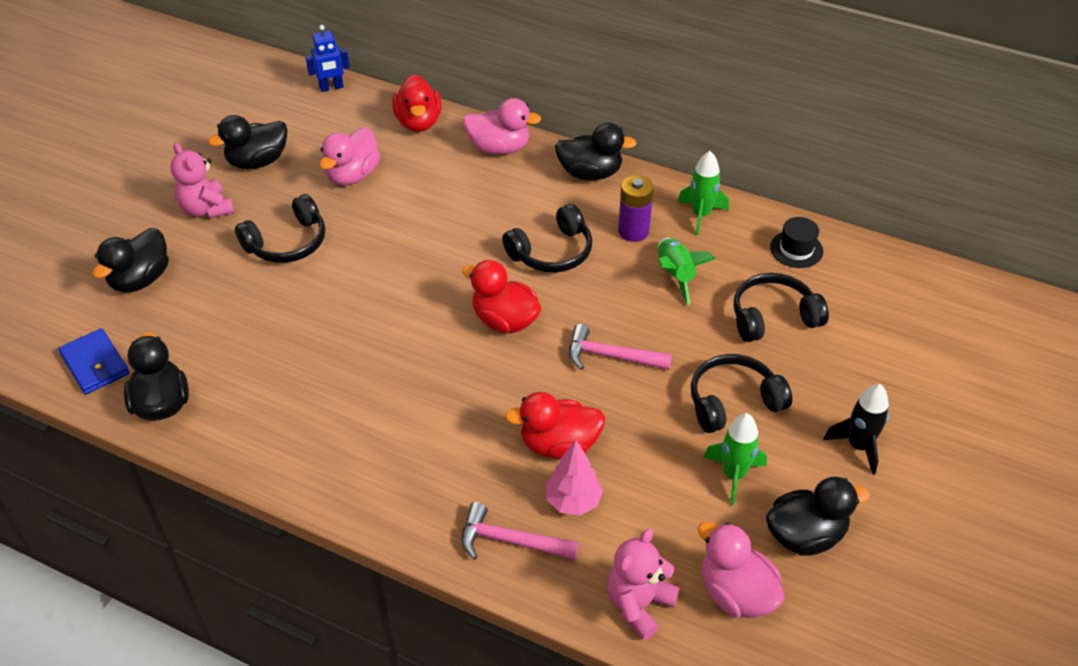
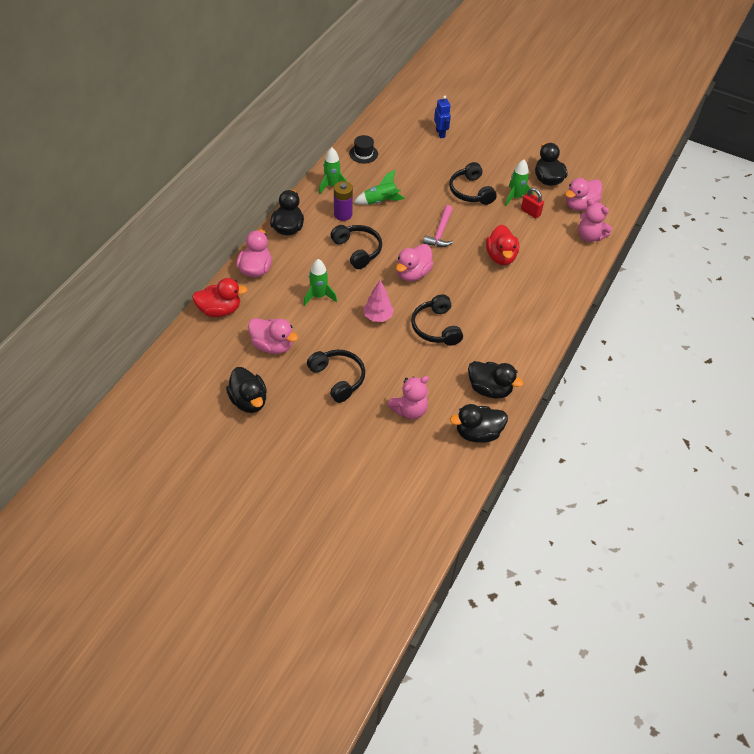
camera: 90 degrees left, 5 degrees up
(95, 364) = (445, 474): blue wallet -> none
(140, 279) = (367, 459): black duck -> black duck (489, 389)
(206, 209) = (298, 427): pink teddy bear -> pink teddy bear (409, 410)
(331, 87) = (166, 360): blue robot -> blue robot (440, 133)
(448, 214) = (319, 296): none -> green rocket
(504, 320) = (412, 273): red duck -> pink duck
(510, 541) = (560, 278): pink hammer -> none
(573, 501) = (535, 254): pink tree -> pink tree (378, 317)
(693, 499) = (530, 212): none -> red padlock
(773, 317) = (413, 169): black headphones -> black headphones (436, 327)
(858, 446) = (496, 155): black rocket -> none

